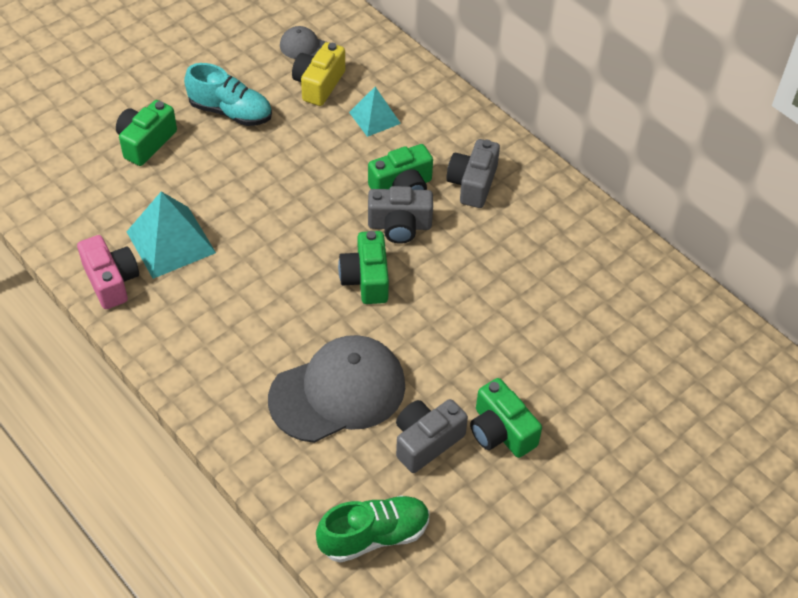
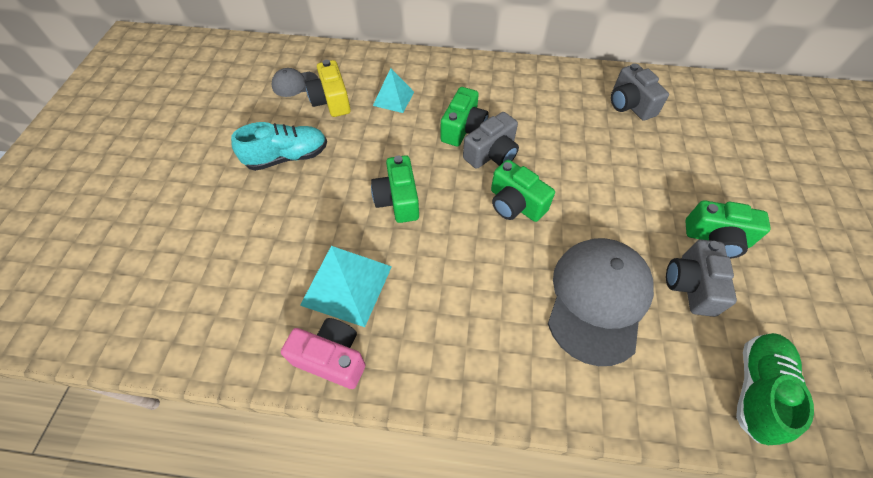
camera: 40 degrees left, 5 degrees up
(146, 142) = (241, 223): green camera -> green camera (398, 200)
(472, 184) = (501, 99): grey camera -> grey camera (630, 105)

